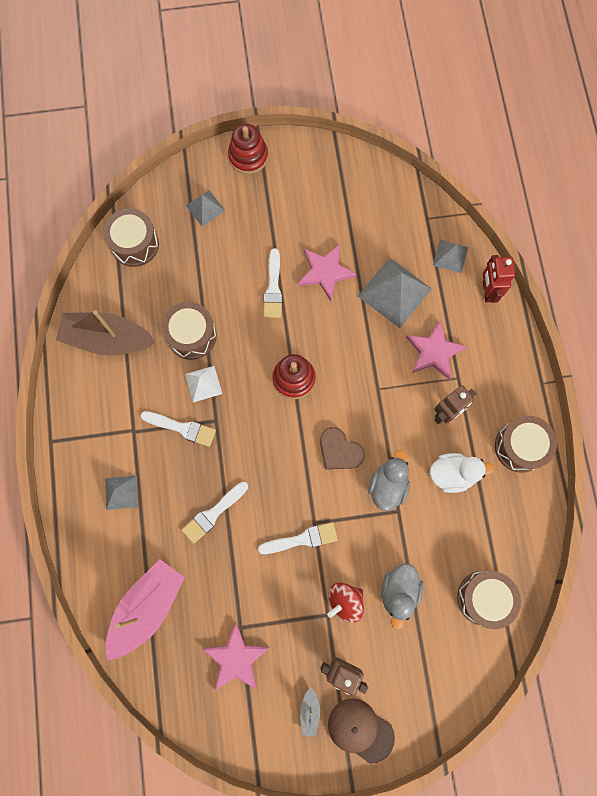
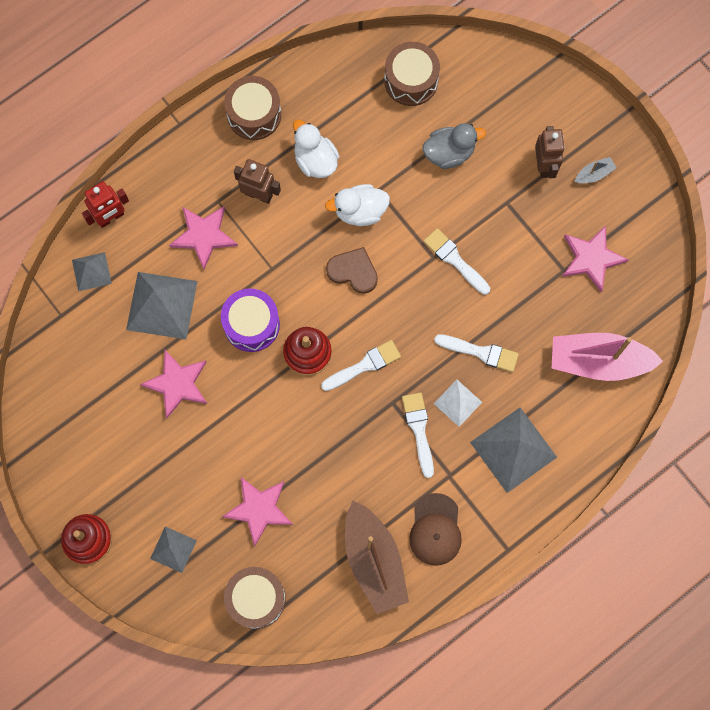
camera: 120 degrees left, 0 degrees up
(121, 492) = (513, 449): grey pyramid -> grey pyramid, size x1.80
(191, 335) = (321, 478): brown drum -> none
(196, 280) = (259, 509): none -> pink star
(203, 383) = (363, 436): white pyramid -> white pyramid (457, 403)
(273, 288) = (224, 426): white brush -> white brush (364, 365)
(339, 451) = (353, 271): brown heart -> brown heart turned 75 degrees counterclockwise
(341, 349) = (251, 324): none -> purple drum
(345, 601) = (485, 194): red spinning top -> none
(360, 730) = (582, 125): brown cap -> brown cap (435, 530)
(388, 485) = (360, 211): grey duck -> white duck

